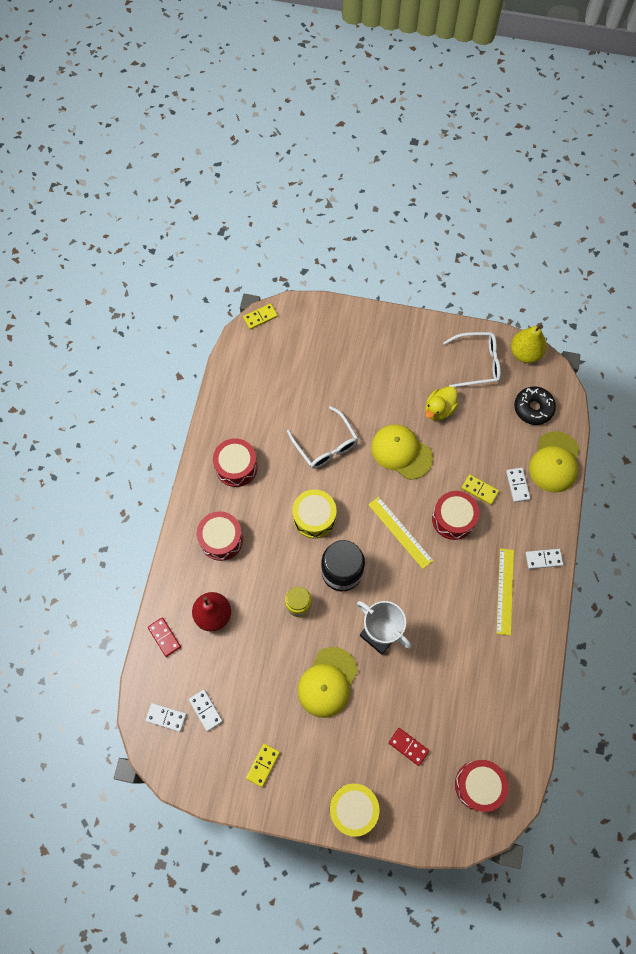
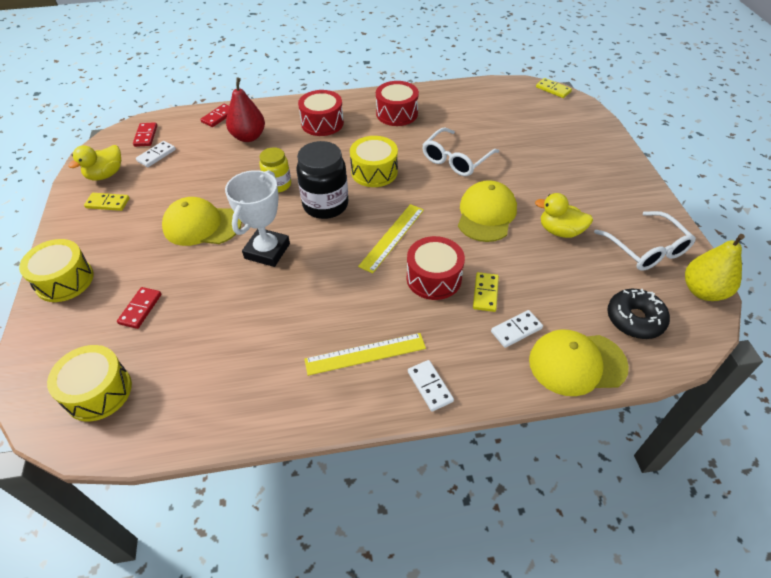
camera: 70 degrees right, 20 degrees down
(166, 717) = (146, 136): white domino -> red domino
(217, 764) = (106, 175): none -> yellow duck
(478, 785) = (98, 392): red drum -> yellow drum

